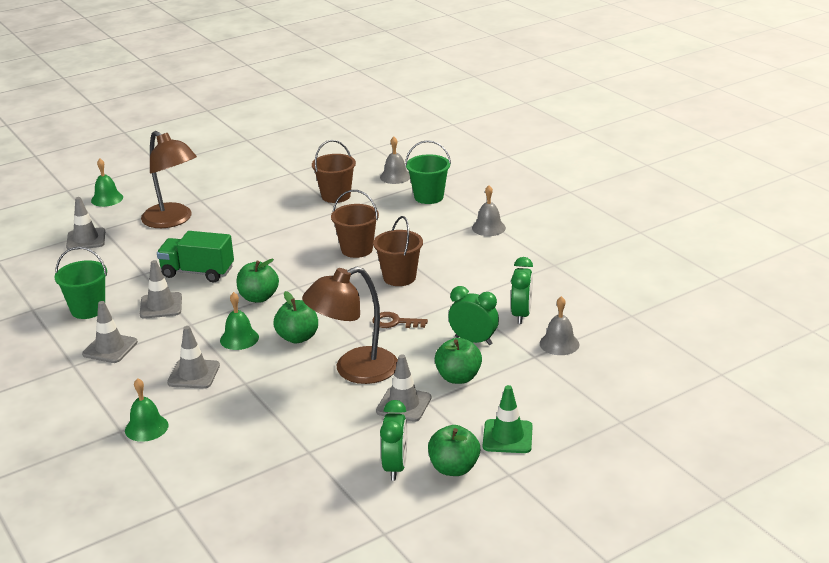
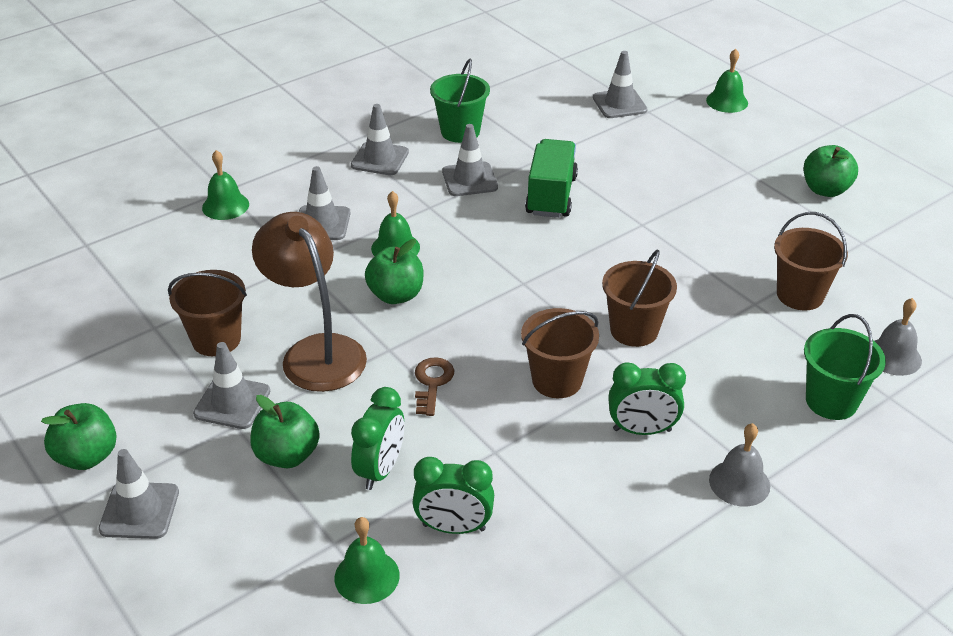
camera: 85 degrees right, 10 degrees up
(173, 220) = (682, 158): brown lamp -> none
(258, 297) = (492, 252): green apple -> green apple (825, 190)
(331, 418) = (216, 340): none -> brown bucket
(395, 467) = (104, 402): green clock -> green clock (642, 430)
(507, 437) = (139, 511): green traffic cone -> grey traffic cone
(559, 344) = (367, 576): grey bell -> green bell

